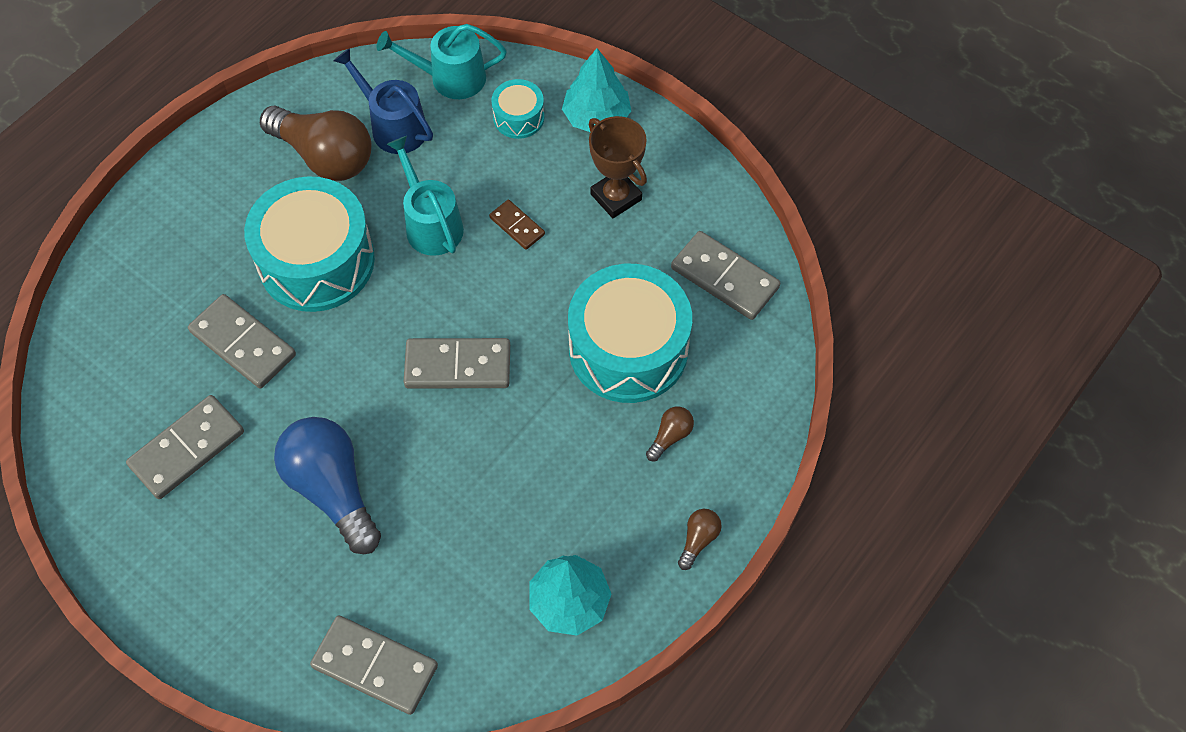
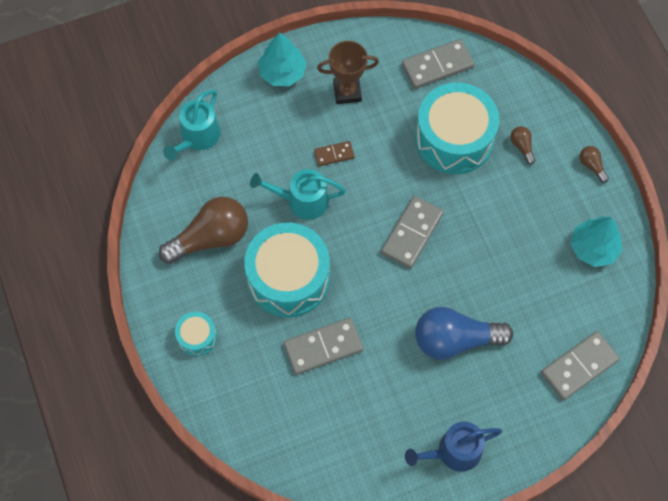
camera: 60 degrees left, 5 degrees up
(187, 449) = (380, 411): grey domino -> none
(394, 126) = (214, 187): blue watering can -> blue watering can (454, 452)
(518, 117) = (254, 114): turquoise drum -> turquoise drum (197, 337)

